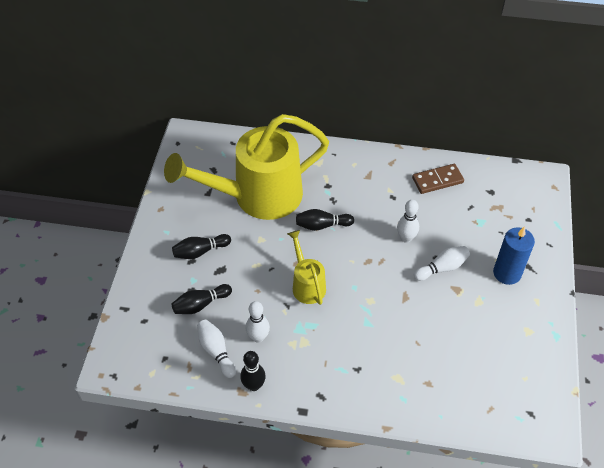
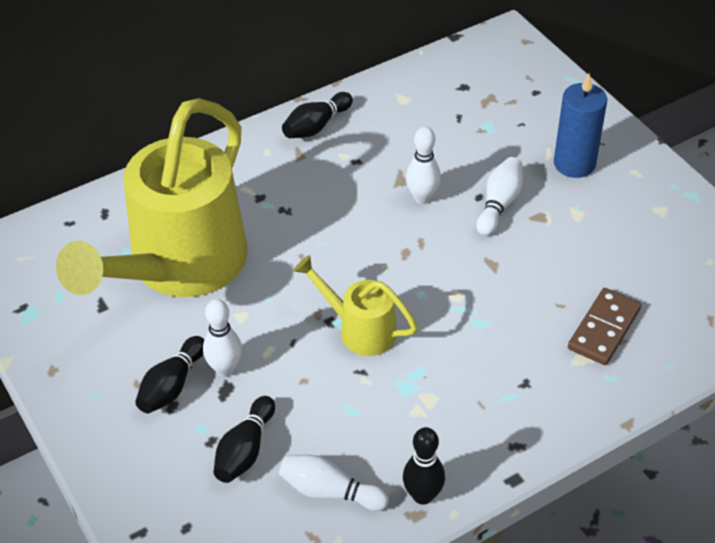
camera: 40 degrees left, 5 degrees down
(258, 337) = (366, 435): white bowling pin -> white bowling pin (225, 369)
(322, 225) = (304, 248): black bowling pin -> black bowling pin (316, 126)
(437, 180) = (389, 110): brown domino -> brown domino (604, 329)

